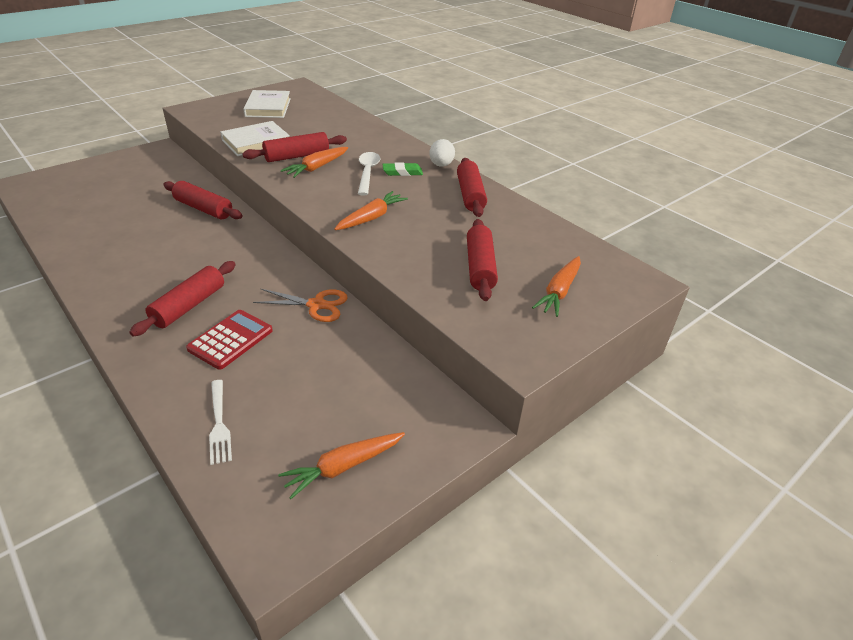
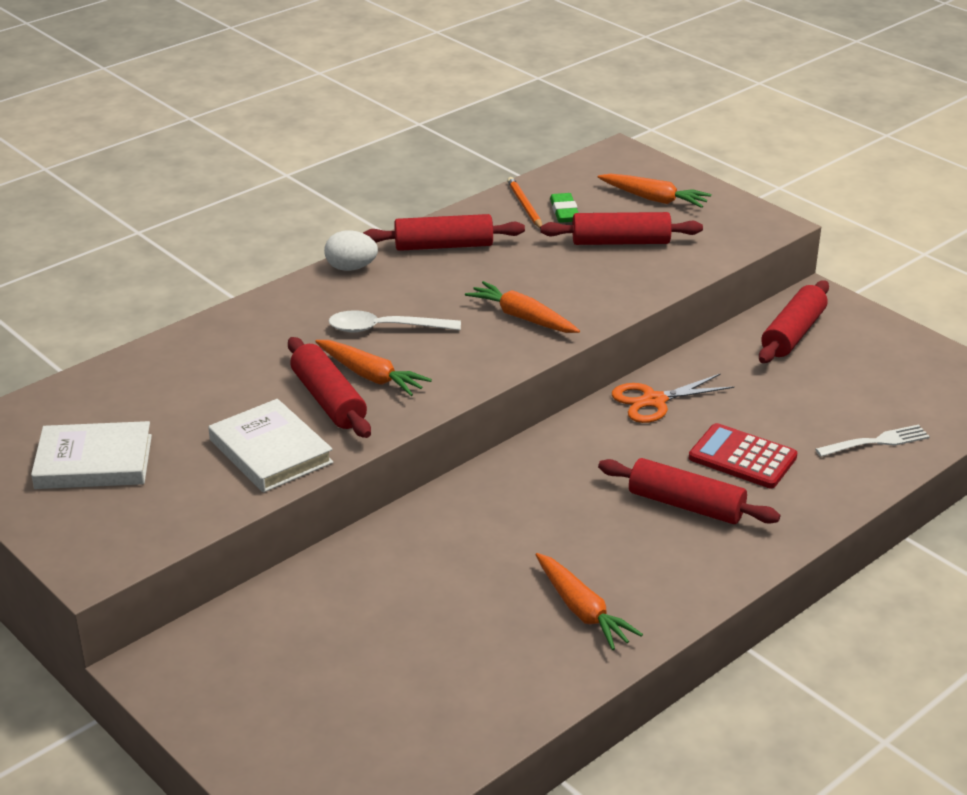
camera: 90 degrees left, 5 degrees down
(204, 209) = (415, 546): red rolling pin -> red rolling pin (793, 333)
(316, 305) = (654, 401): orange scissors -> orange scissors turned 120 degrees counterclockwise
(343, 467) = (895, 361): orange carrot -> orange carrot (582, 610)
(402, 172) = (379, 299): green eraser -> green eraser (564, 212)
(534, 229) = (524, 206): none -> orange pencil

